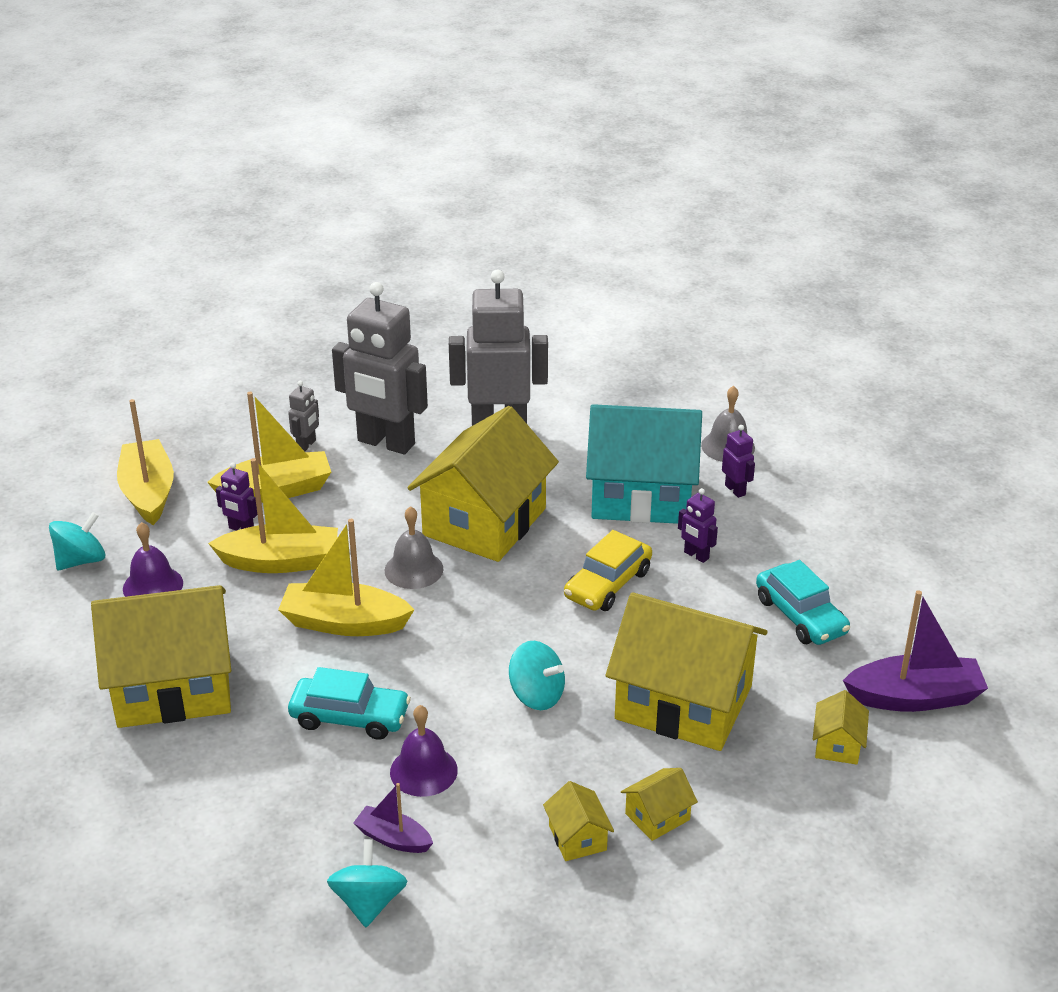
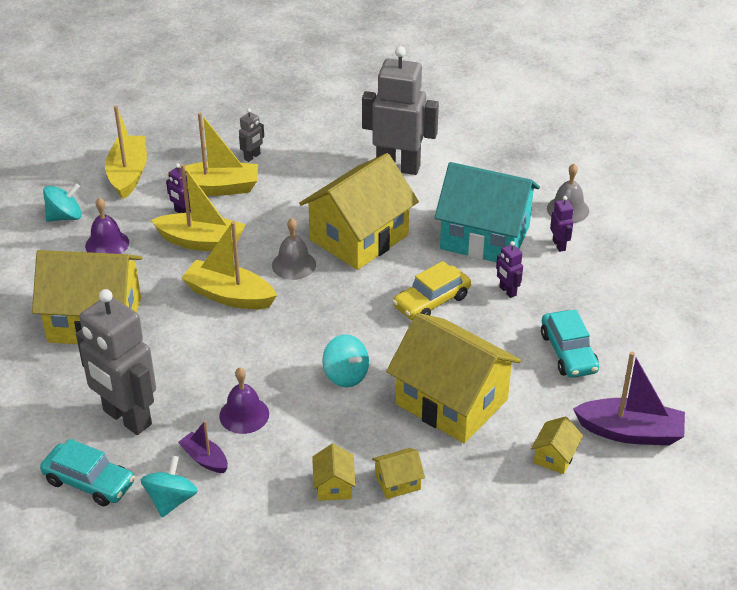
camera: 15 degrees right, 5 degrees up
(350, 717) = (207, 366): turquoise car -> turquoise car (89, 482)
(385, 443) = (310, 164): grey robot -> grey robot (126, 418)

